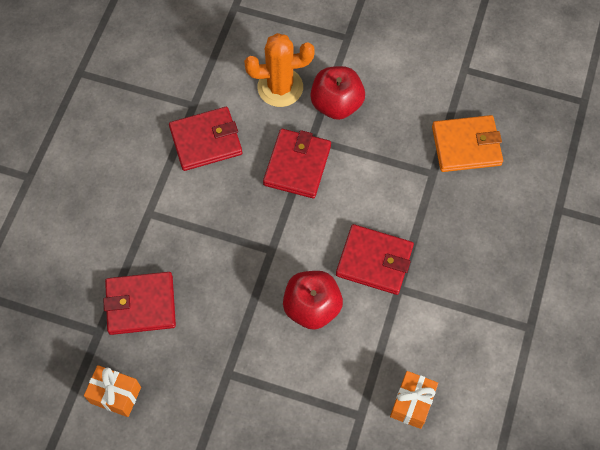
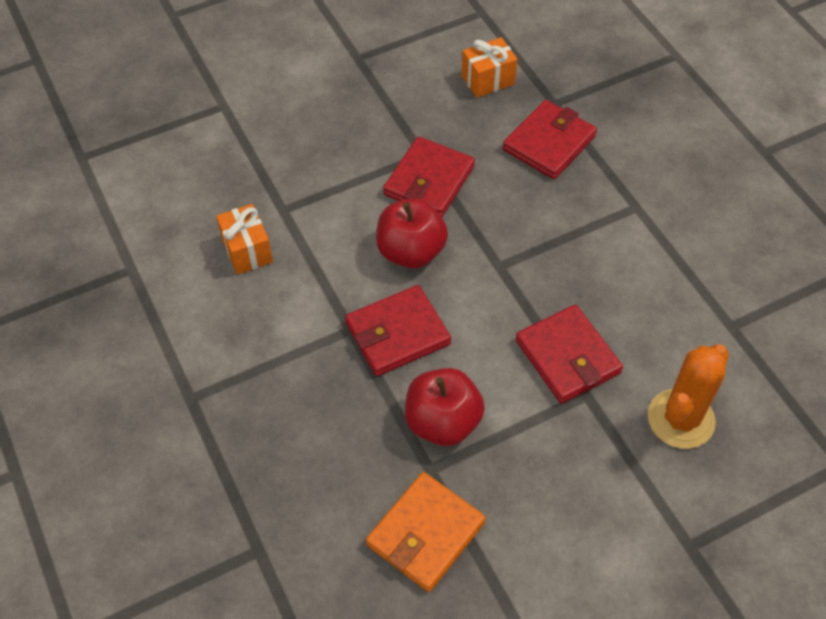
camera: 135 degrees right, 10 degrees down
(206, 141) = (675, 304): red wallet -> red wallet (429, 181)
(336, 104) = (607, 454): red apple -> red apple (442, 422)

